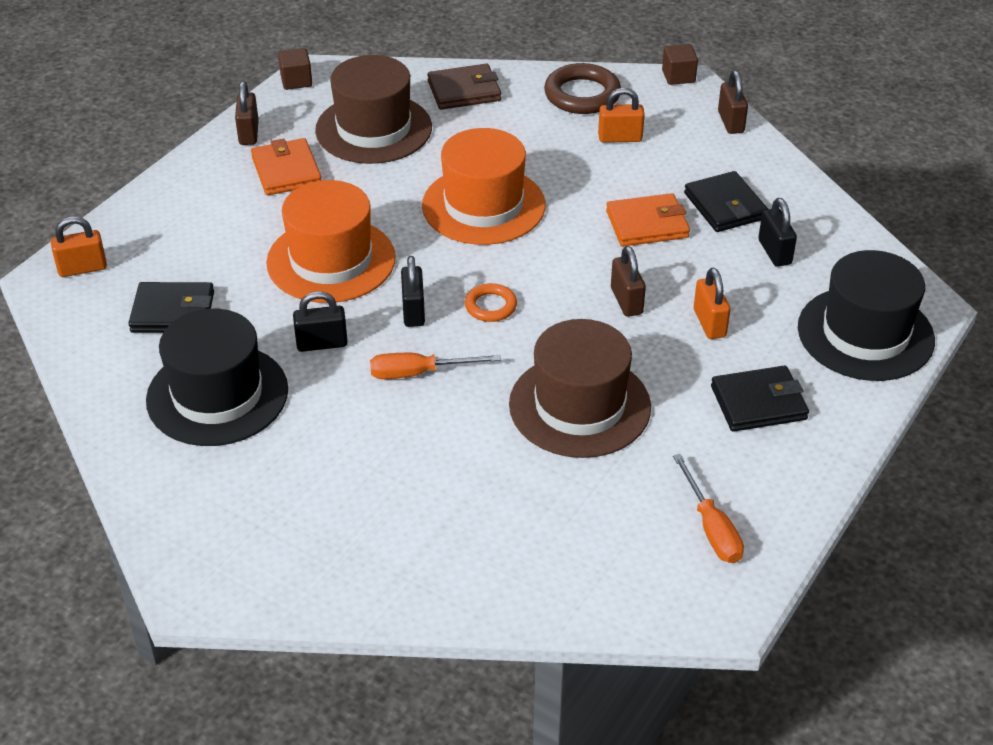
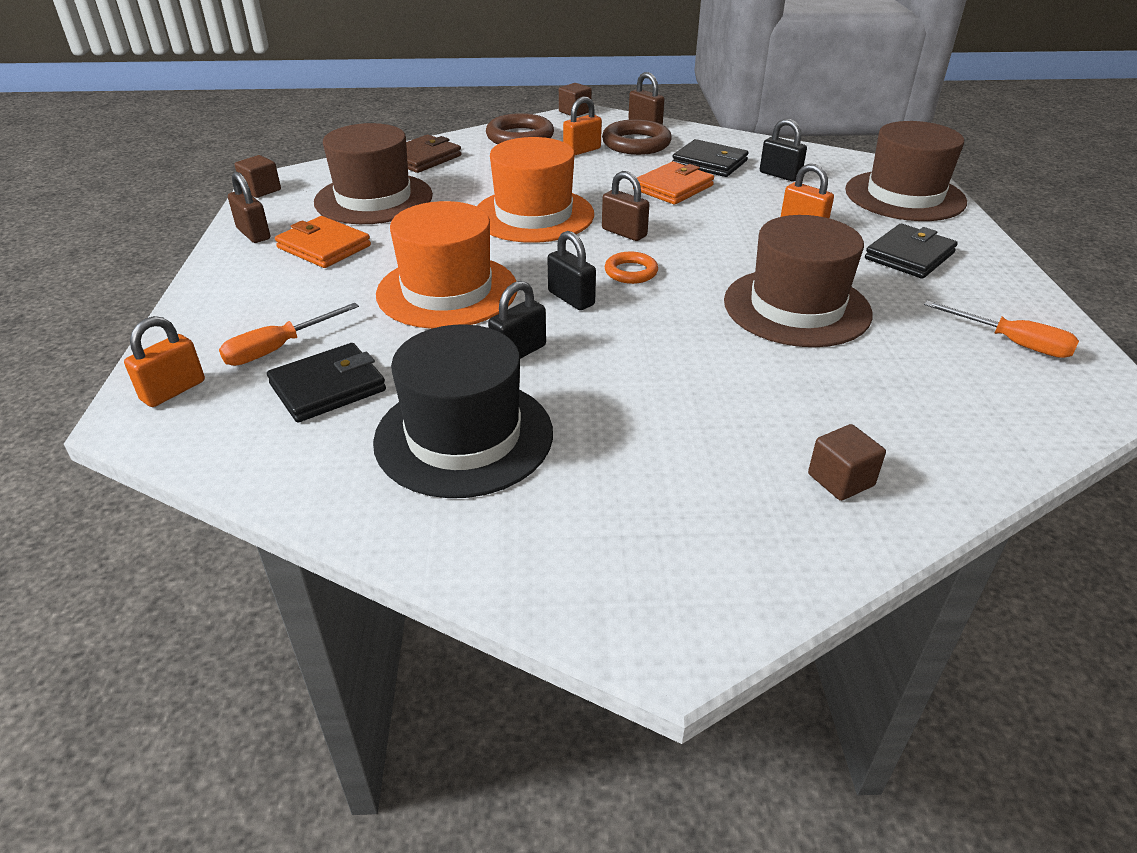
camera: 35 degrees left, 5 degrees down
(414, 555) = (840, 480): none -> brown cube
(418, 373) = (637, 338): orange screwdriver -> orange screwdriver (278, 348)
(626, 301) = (727, 233): brown padlock -> brown padlock (624, 233)
(685, 149) = (636, 143): none -> brown ring
(865, 334) = (904, 196): black hat -> brown hat

